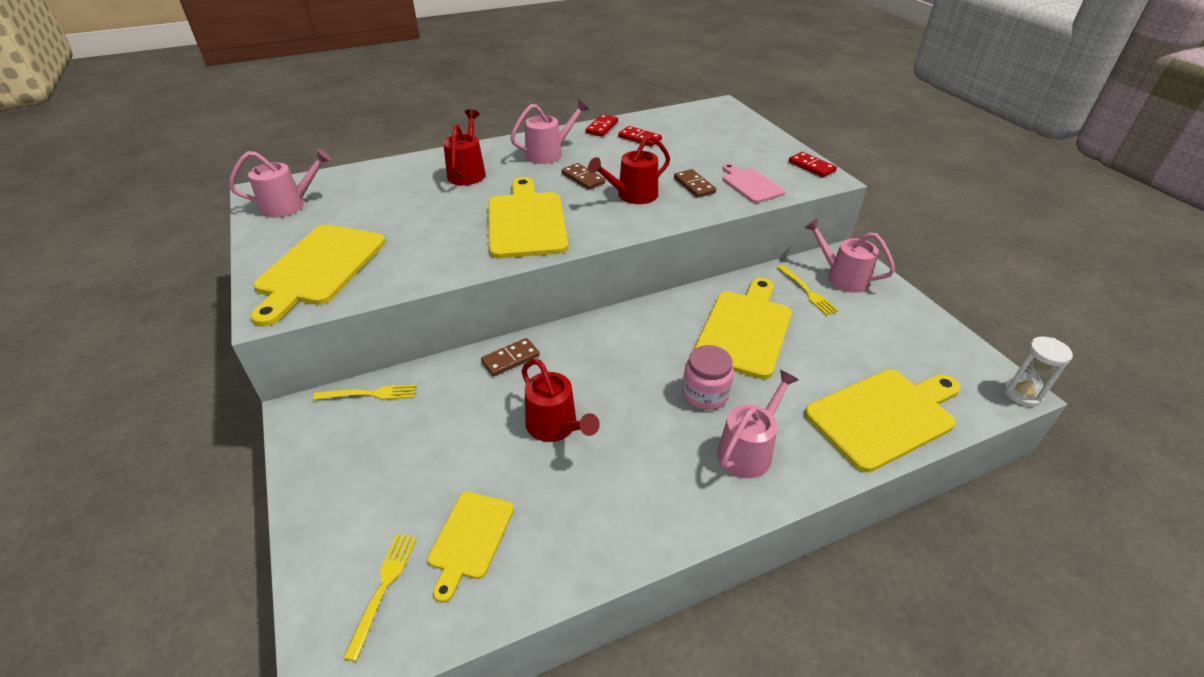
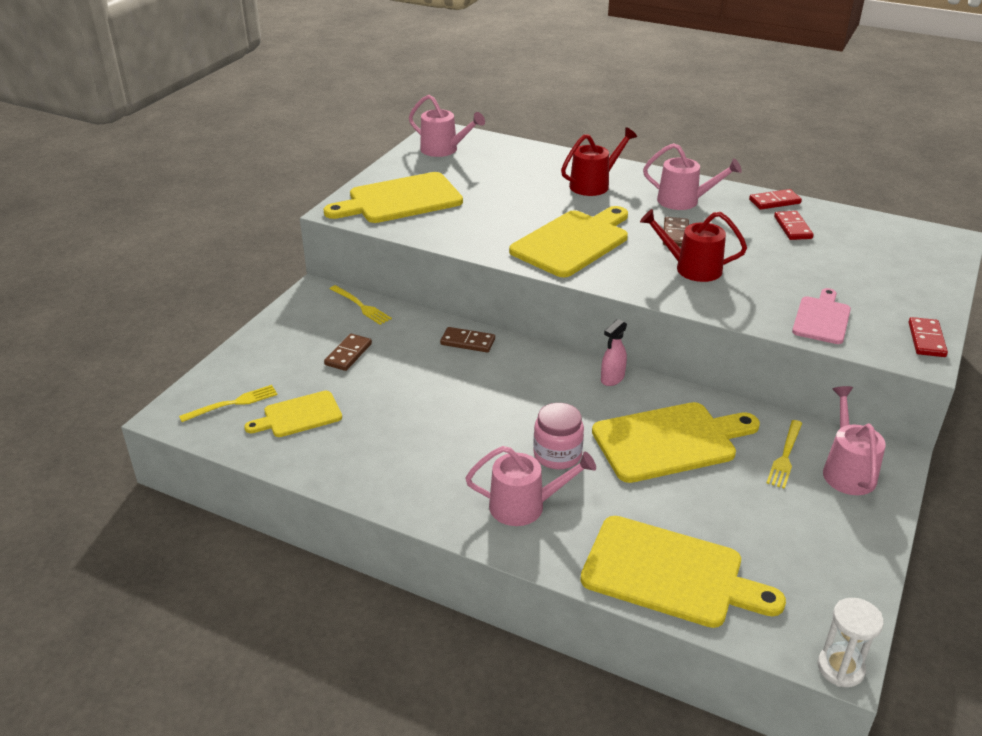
camera: 50 degrees right, 5 degrees down
(556, 427) = (429, 399): red watering can -> none
(648, 313) = (612, 379): none -> pink spray bottle
(694, 185) = (763, 290): brown domino -> brown domino (348, 354)

